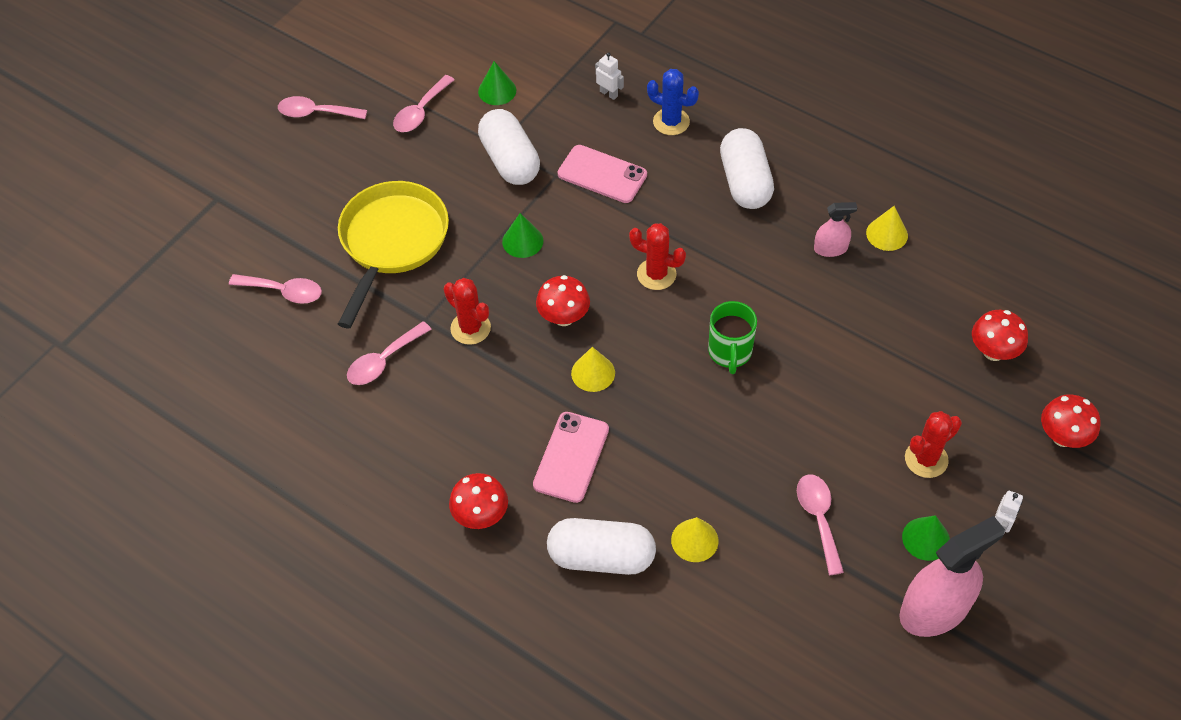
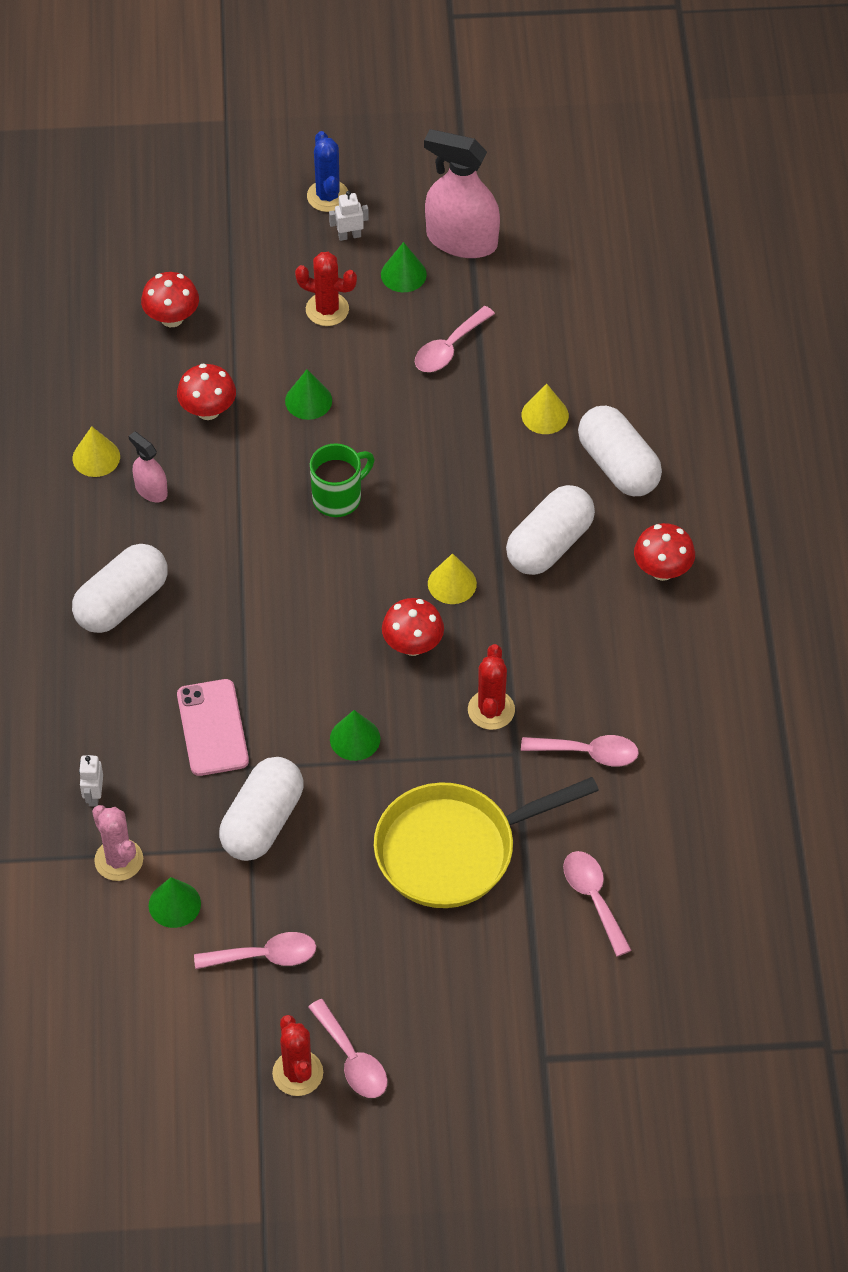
camera: 130 degrees left, 0 degrees up
(552, 82) = (119, 860): none -> pink cactus
(571, 457) = (549, 544): pink phone -> white capsule
(656, 274) = (299, 604): red cactus -> red cactus (297, 1073)
(671, 122) = (89, 714): blue cactus -> blue cactus (328, 196)
(839, 389) = (308, 400): none -> green cone
(1063, 437) = (224, 235): red mushroom -> red mushroom (208, 410)

